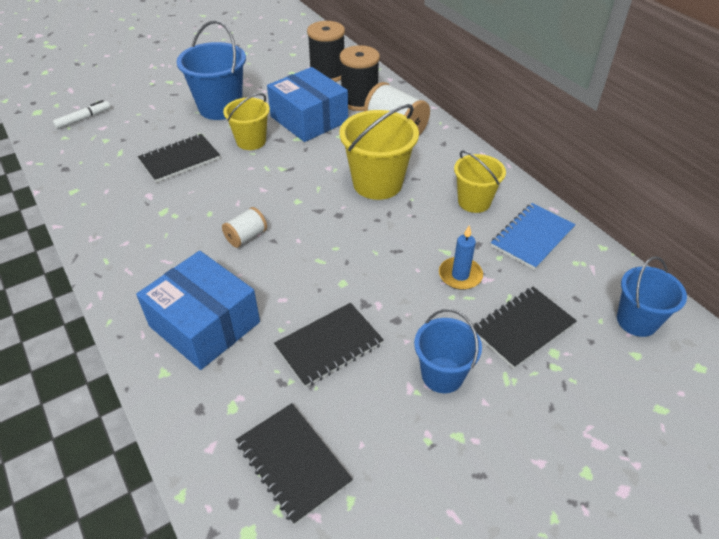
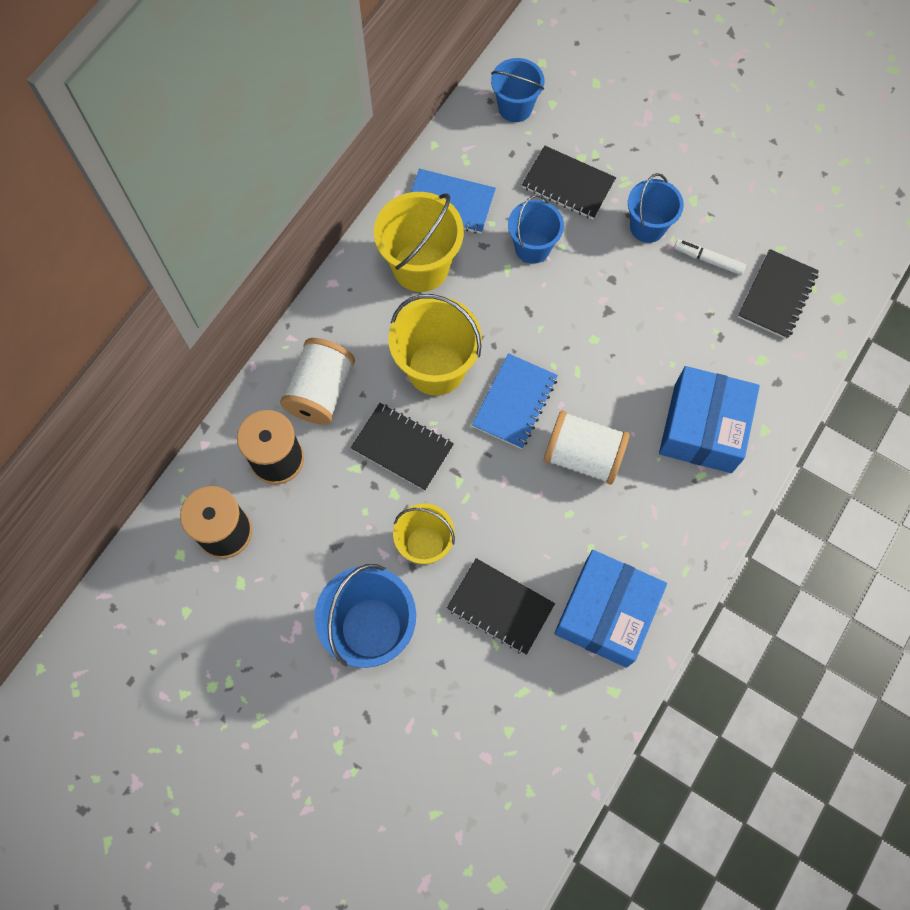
camera: 115 degrees left, 25 degrees up
(83, 119) = (480, 800): white marker -> white marker (708, 260)
(246, 237) = (583, 455): white spool -> white spool, size x1.78
(309, 119) = (347, 500): blue box -> blue box (606, 613)
(320, 215) = (514, 402): none -> blue notebook
(329, 345) = (667, 318): black notebook -> black notebook (402, 447)
(460, 275) = (532, 247): blue candle -> blue bucket
(474, 202) = (421, 266): yellow bucket -> yellow bucket, size x1.56

